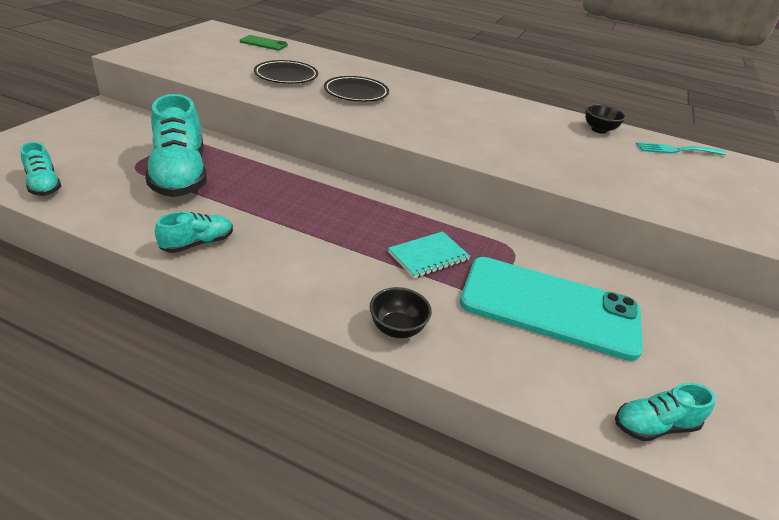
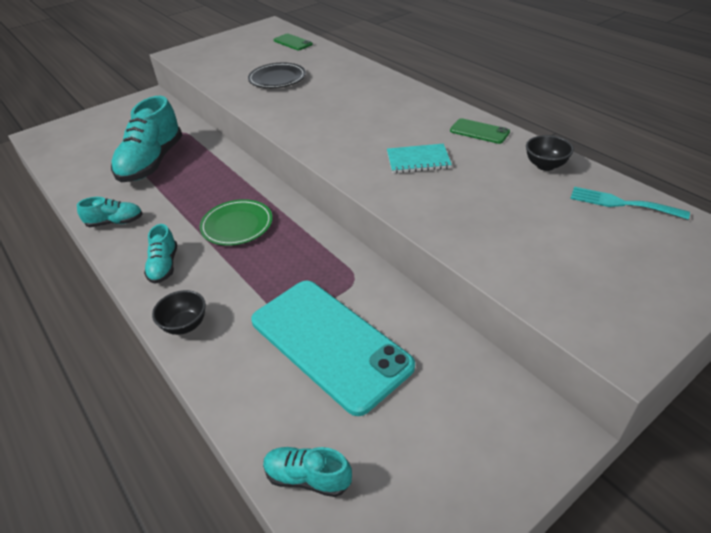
camera: 35 degrees right, 5 degrees up
(44, 185) = (64, 159): turquoise shoe -> turquoise shoe (164, 266)
(350, 222) = (237, 225): none -> green plate
(356, 93) = (321, 100): black plate -> none
(428, 256) = (270, 269): turquoise notebook -> turquoise notebook (418, 160)
(523, 109) = (479, 131): none -> green phone

